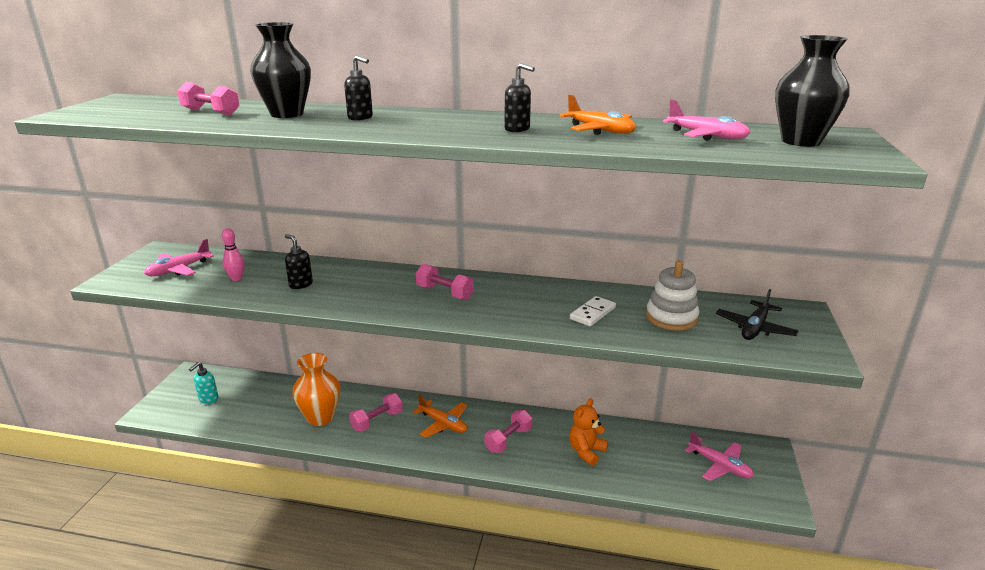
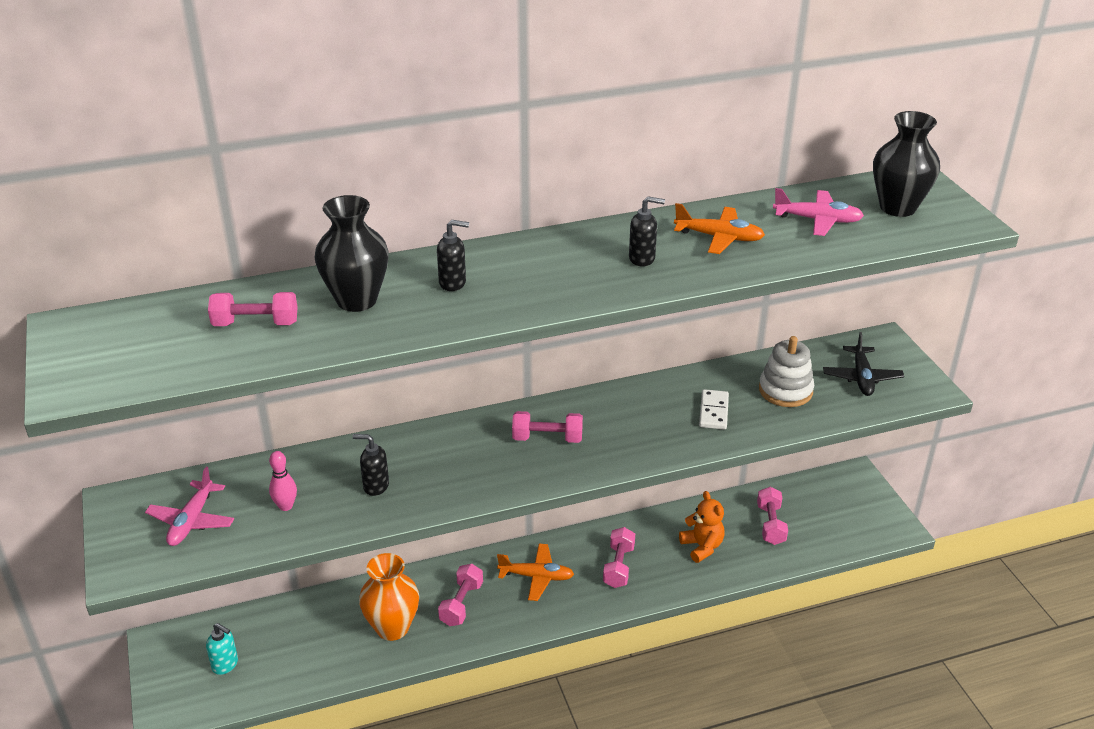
camera: 30 degrees left, 10 degrees up
(208, 399) = (225, 664): turquoise soap dispenser -> turquoise soap dispenser turned 60 degrees counterclockwise
(586, 451) = (702, 547): orange teddy bear -> orange teddy bear turned 150 degrees clockwise
(659, 457) = (770, 524): none -> pink dumbbell
(720, 465) = (827, 510): pink plane -> none

